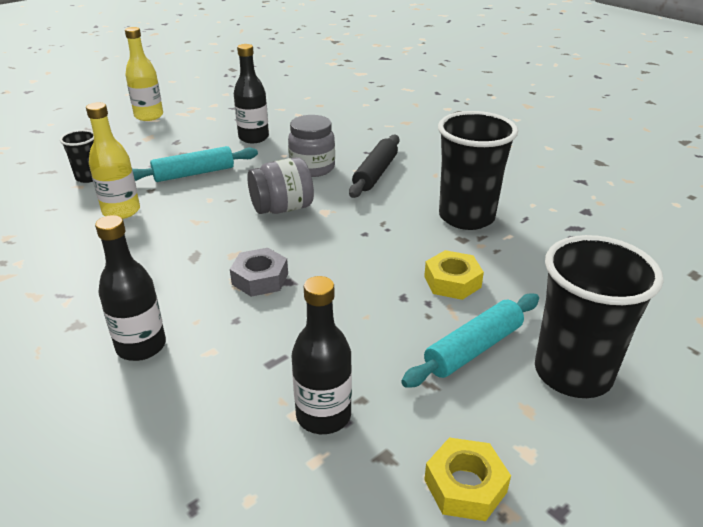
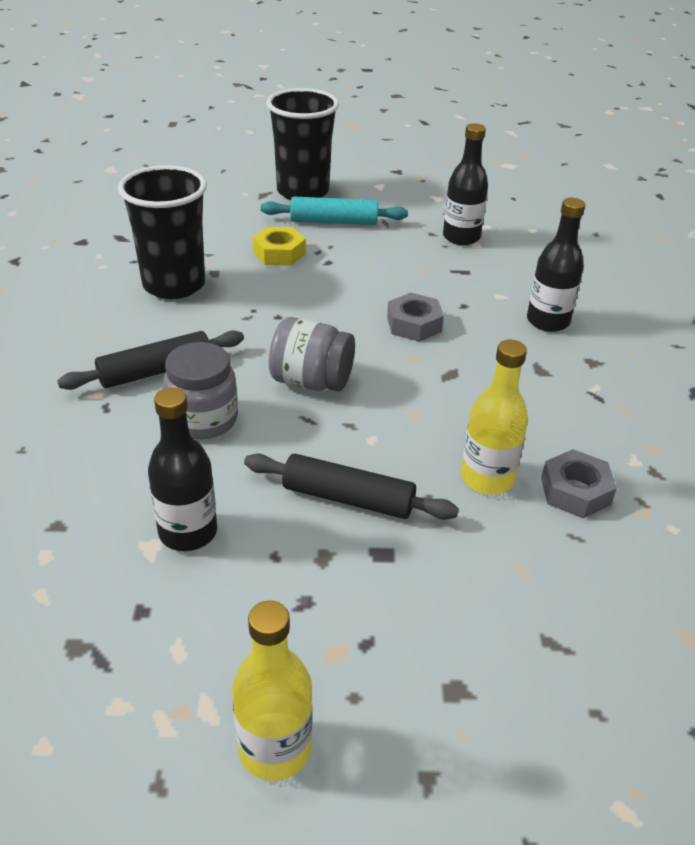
camera: 140 degrees left, 5 degrees up
(59, 228) = (575, 491): none -> grey nut
(88, 177) = (497, 582): black cup -> none
(194, 173) = (348, 498): turquoise rolling pin -> black rolling pin
(465, 486) = (425, 191): yellow nut -> none

